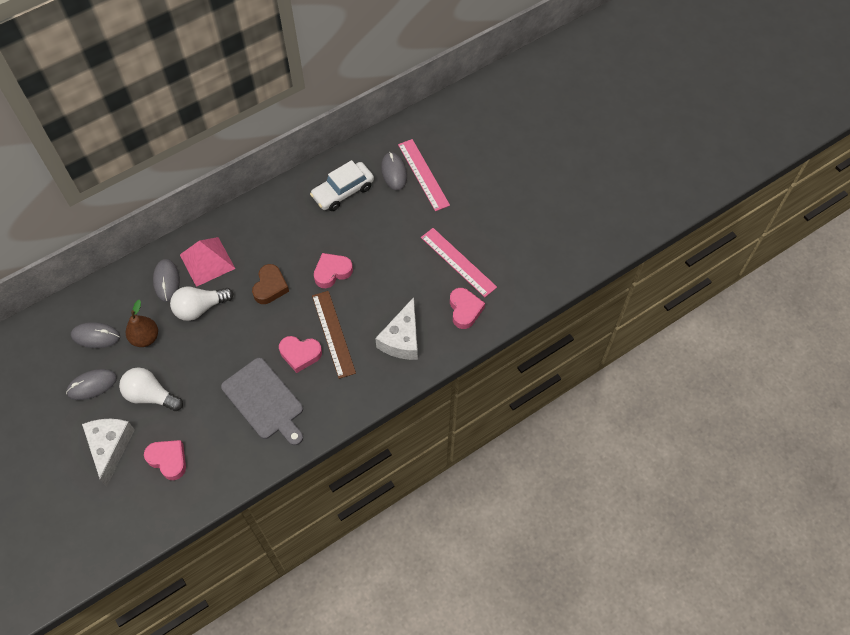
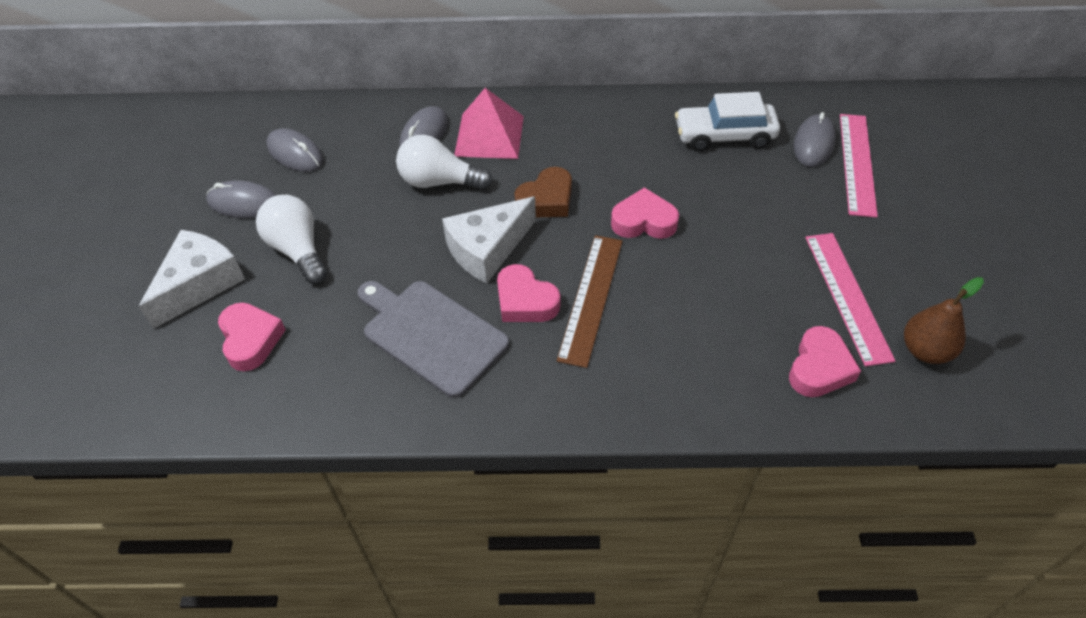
camera: 35 degrees right, 10 degrees down
(145, 338) = (348, 182): brown pear -> brown pear (925, 350)
(264, 401) = (431, 334): grey cutting board -> grey cutting board turned 135 degrees clockwise
(402, 339) = (690, 357): white cheese -> white cheese (487, 249)

